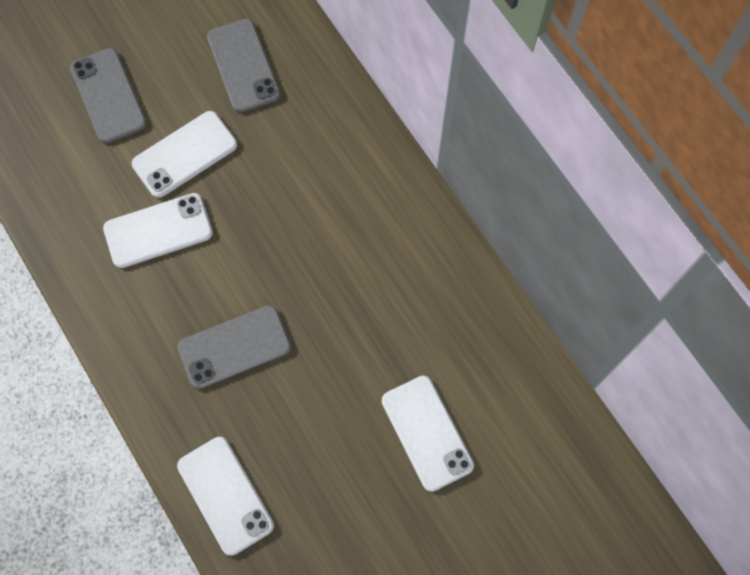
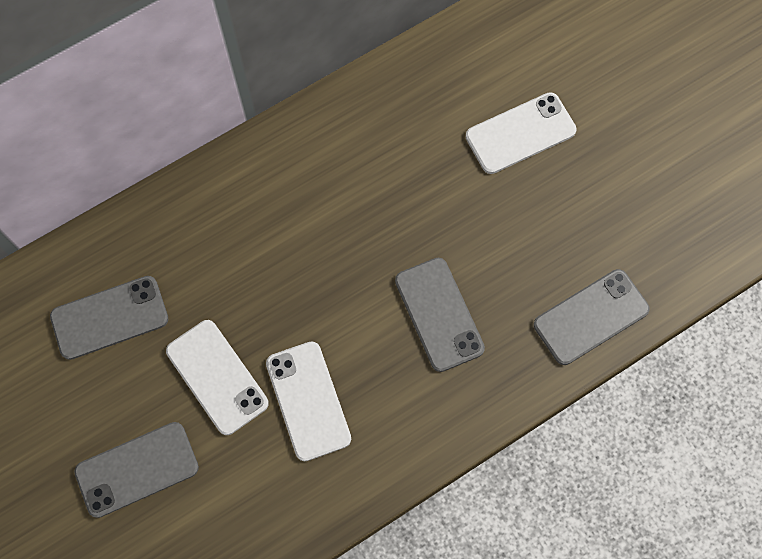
camera: 90 degrees left, 0 degrees up
(225, 495) = (591, 317): white phone -> grey phone

